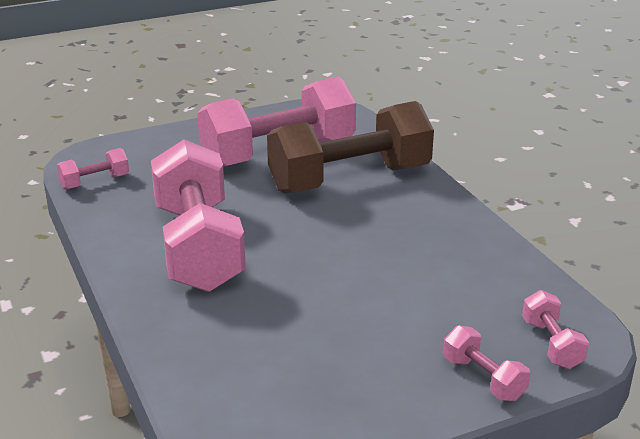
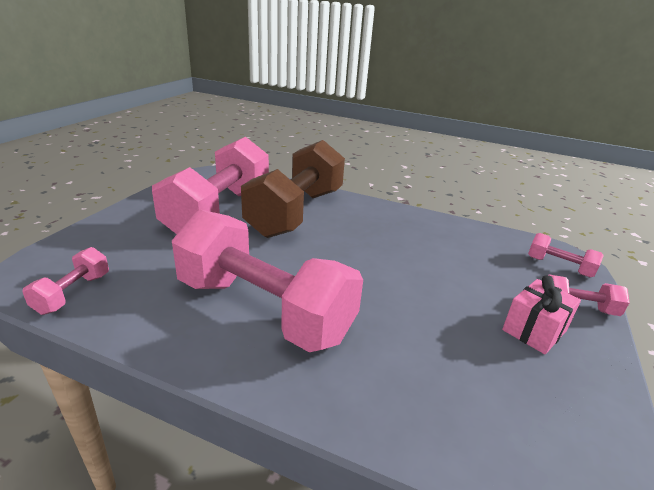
camera: 45 degrees left, 0 degrees up
(395, 368) = (534, 330): none -> pink gift

